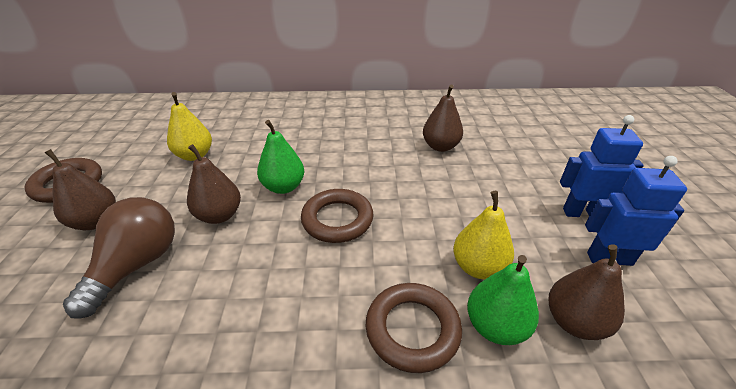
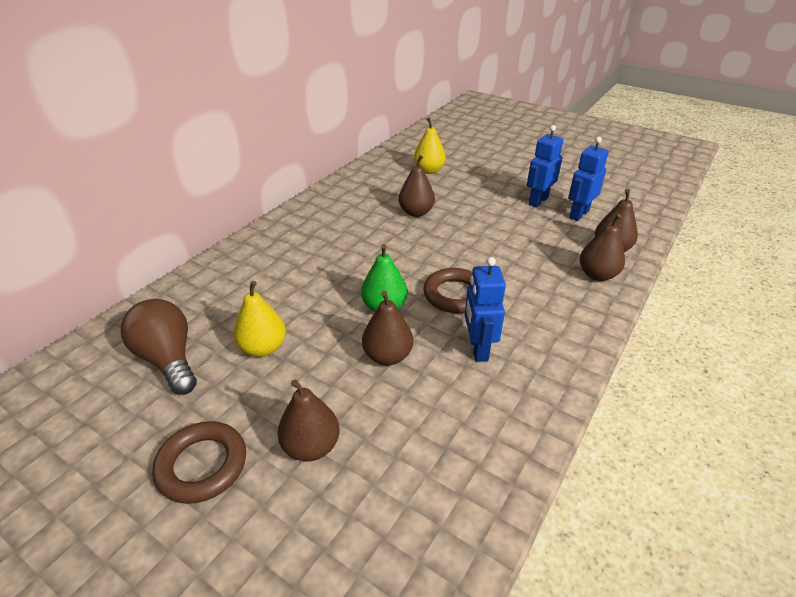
camera: 55 degrees left, 0 degrees up
(137, 265) = (411, 424): brown light bulb -> brown light bulb (168, 359)
(265, 268) = (478, 348): none -> blue robot
(412, 329) = (580, 305): brown ring -> none
(478, 267) = (551, 258): yellow pear -> yellow pear (429, 170)
(495, 326) = (597, 275): green pear -> brown pear

